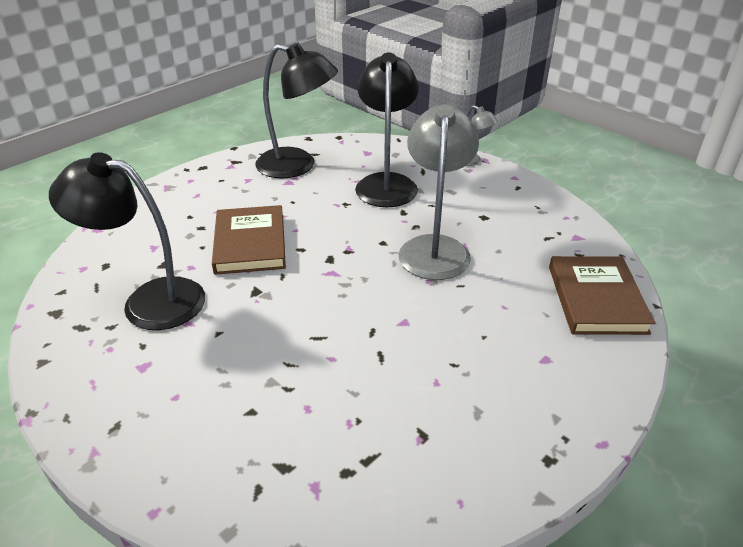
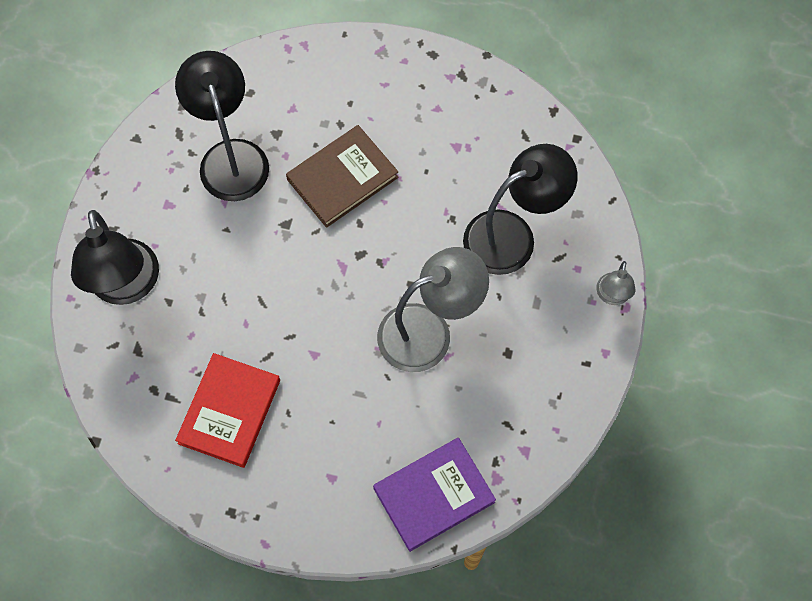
camera: 60 degrees right, 30 degrees up
(297, 165) = (491, 135): black lamp -> black lamp (126, 287)
(422, 411) = (229, 411): none -> red book
(596, 299) = (434, 495): brown book -> purple book

